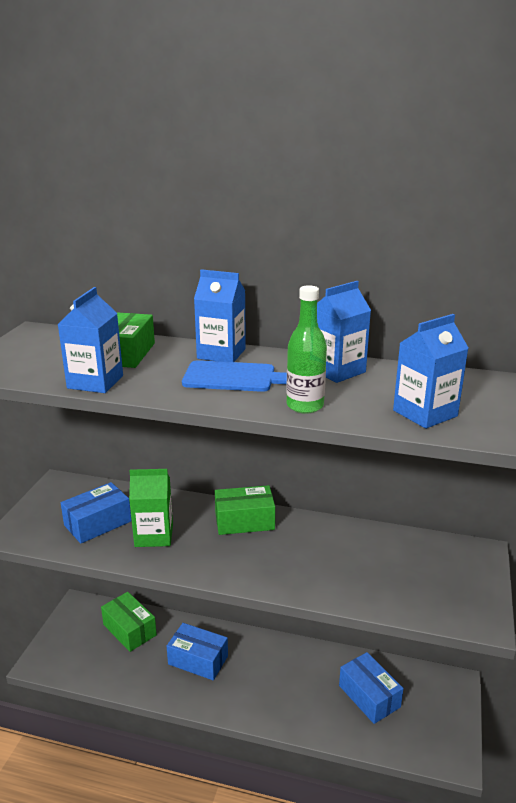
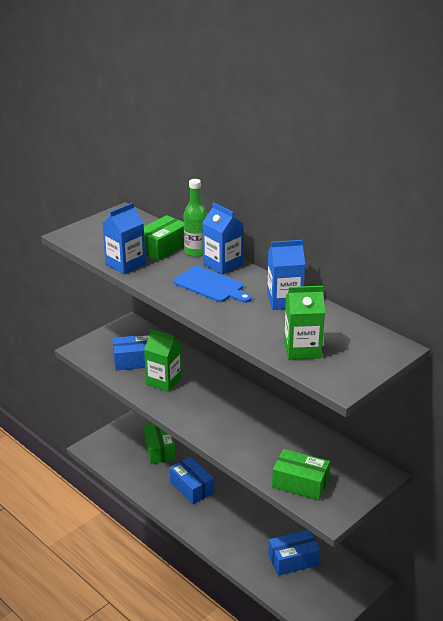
camera: 30 degrees right, 5 degrees up
(244, 521) = (230, 392): green box -> green box (300, 483)
(305, 406) = (232, 320): green bottle -> green bottle (196, 251)
(369, 696) = (293, 560): blue box -> blue box turned 75 degrees clockwise
(425, 413) = (302, 349): blue carton -> green carton

